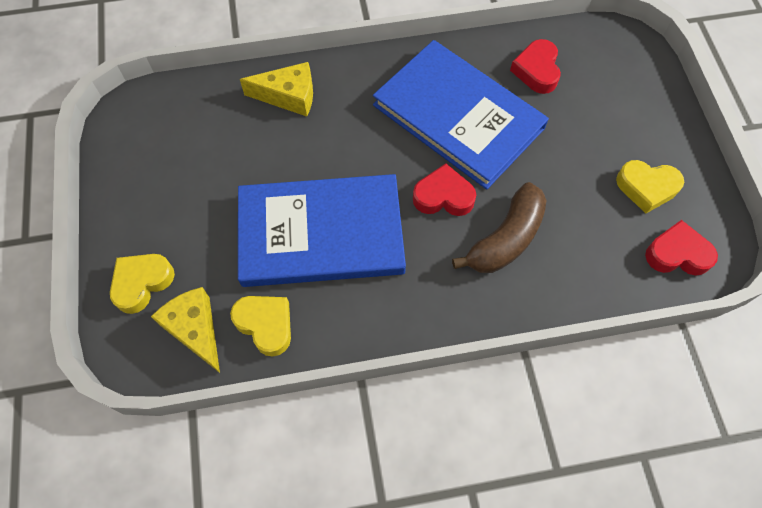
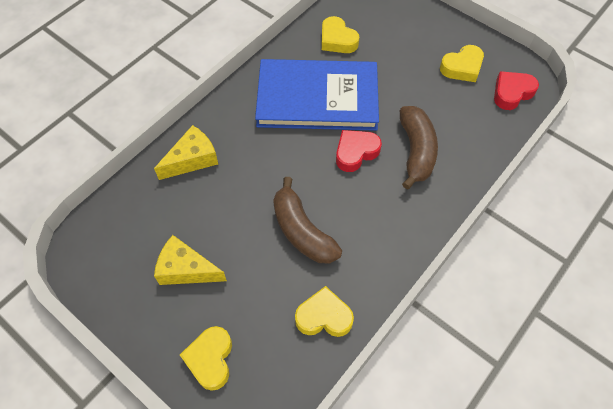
camera: 40 degrees left, 5 degrees down
(195, 329) = (280, 359): yellow cheese -> yellow cheese (186, 269)
(321, 233) = (302, 231): blue book -> brown banana
(536, 70) = (337, 40): red heart -> yellow heart

